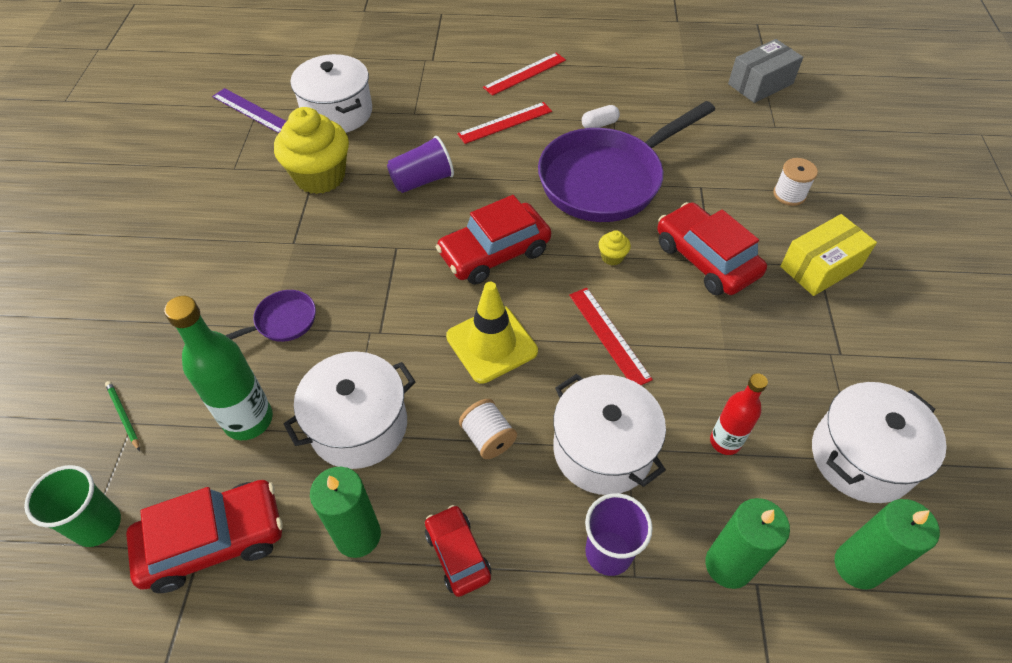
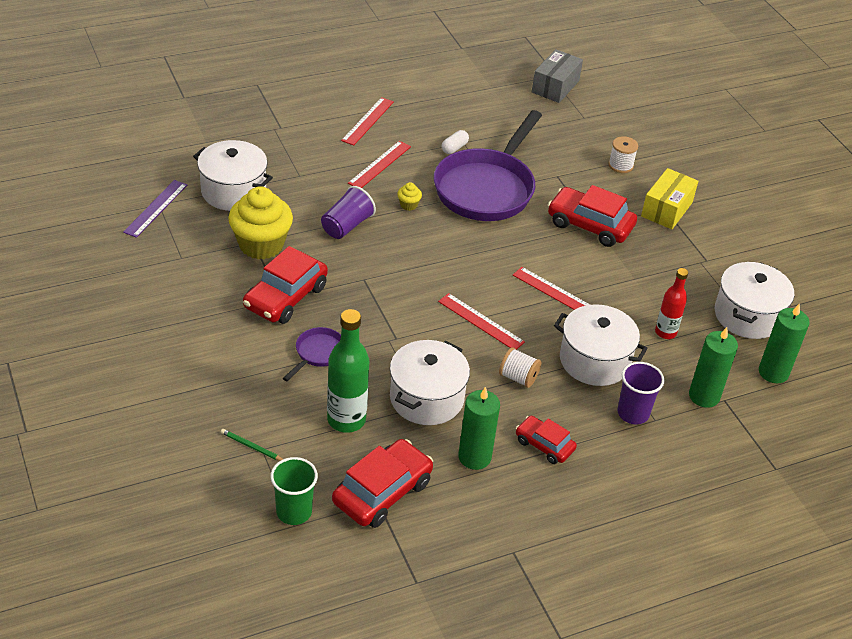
camera: 30 degrees left, 10 degrees down
(252, 111) = (155, 208): purple ruler -> purple ruler turned 75 degrees counterclockwise
(491, 344) = (480, 322): yellow traffic cone -> red ruler
(494, 253) = (440, 262): red car -> red car (285, 297)
(612, 257) = (525, 241): yellow cupcake -> yellow cupcake (408, 205)

